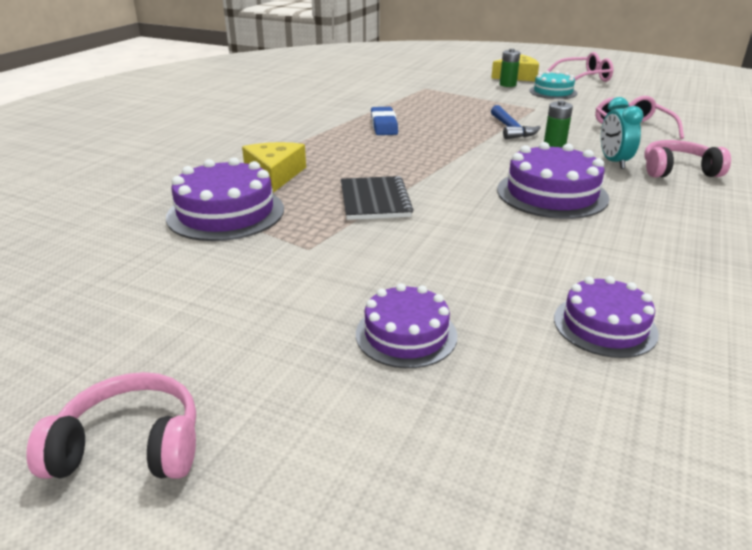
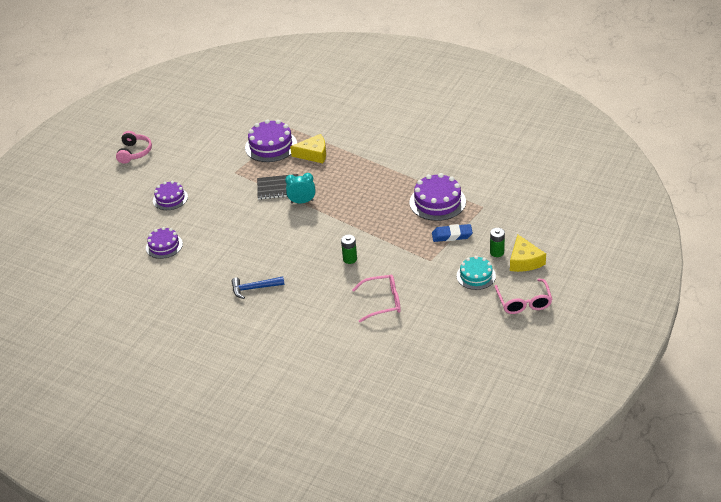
camera: 95 degrees right, 10 degrees up
(384, 125) = (391, 188): blue eraser -> blue eraser (452, 235)
(511, 129) = (382, 243): blue hammer -> blue hammer (254, 288)
(552, 194) = (278, 248): purple cake -> purple cake (437, 202)
(613, 162) = (321, 280): turquoise clock -> turquoise clock (302, 202)
(678, 170) = (305, 305): pink headphones -> none

